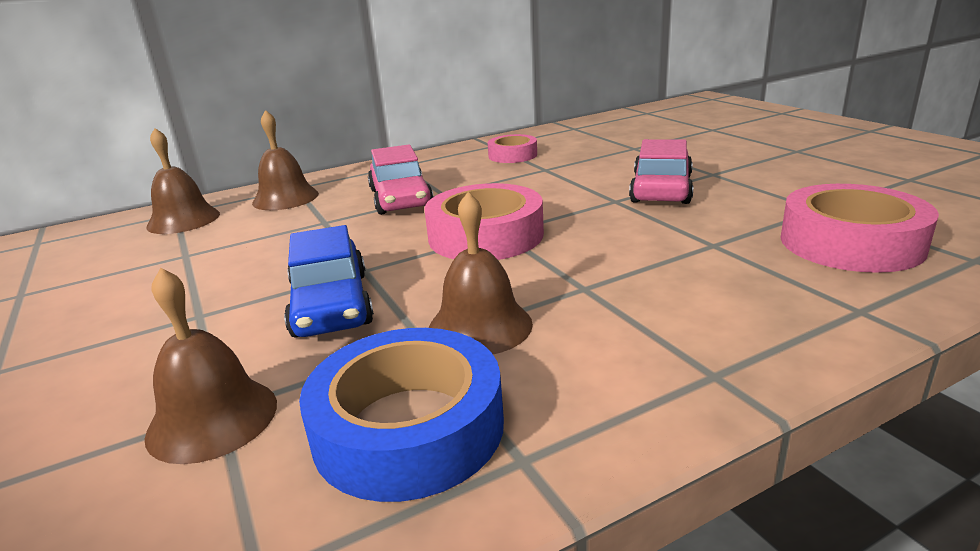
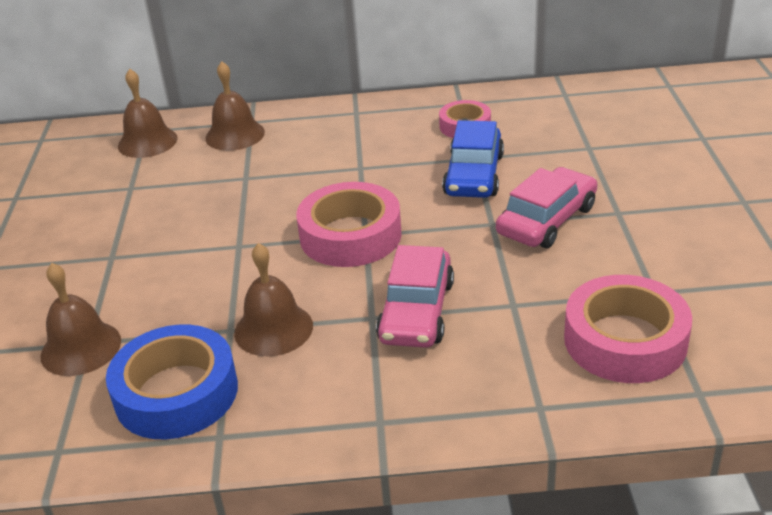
camera: 25 degrees right, 10 degrees up
(331, 304) = (195, 274): blue car -> blue car (474, 175)
(400, 198) = (322, 164): pink car -> pink car (416, 311)

